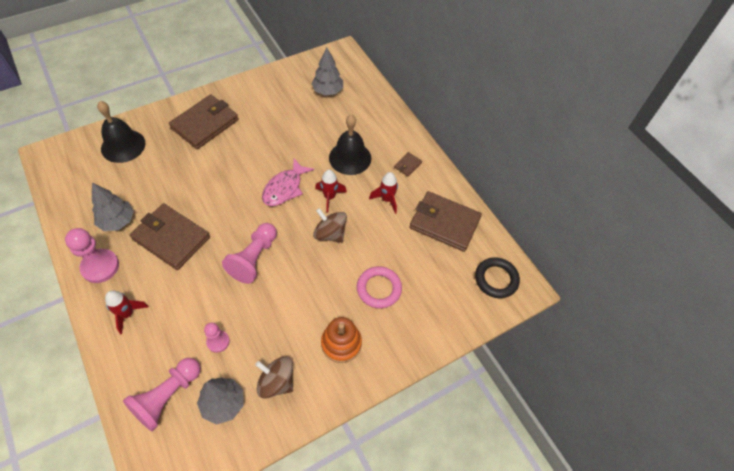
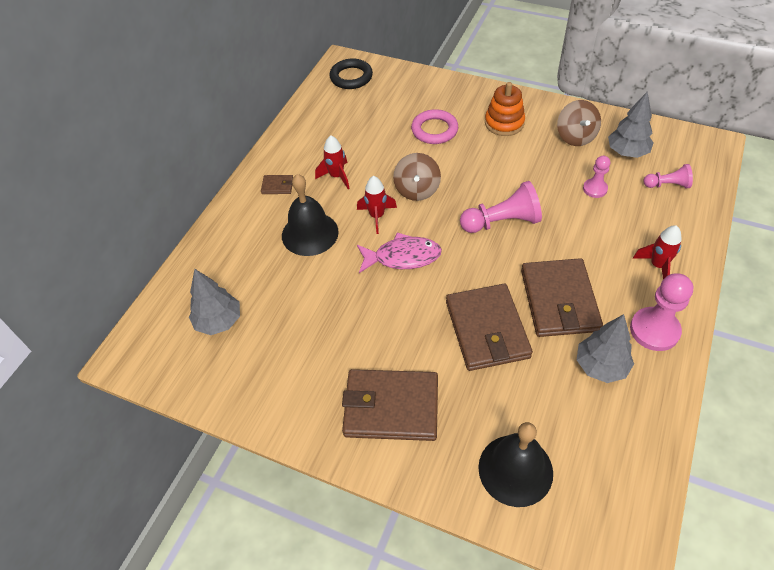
camera: 120 degrees left, 5 degrees down
(167, 397) = (667, 185): pink pawn -> pink pawn, size x0.58
(444, 223) = (324, 128): brown wallet -> brown wallet (487, 330)

